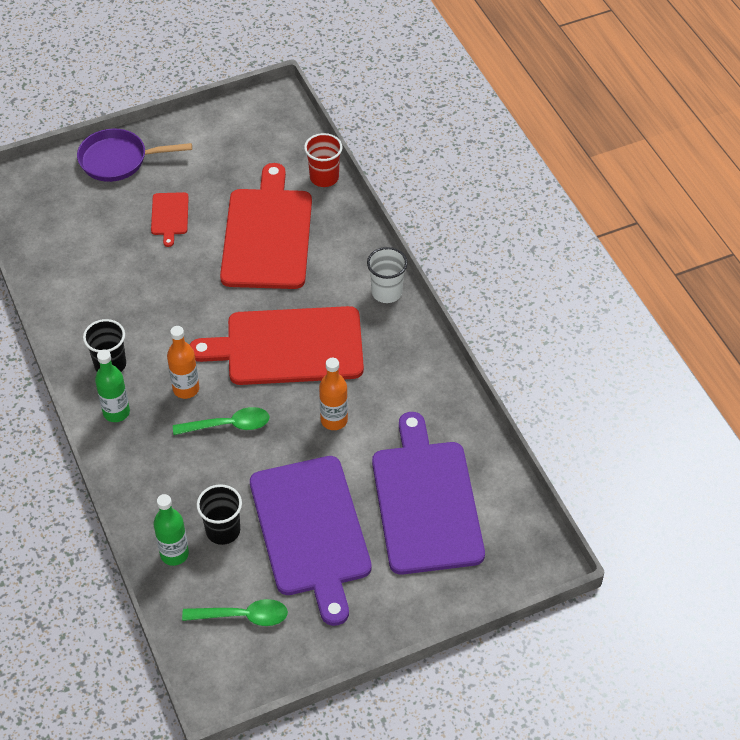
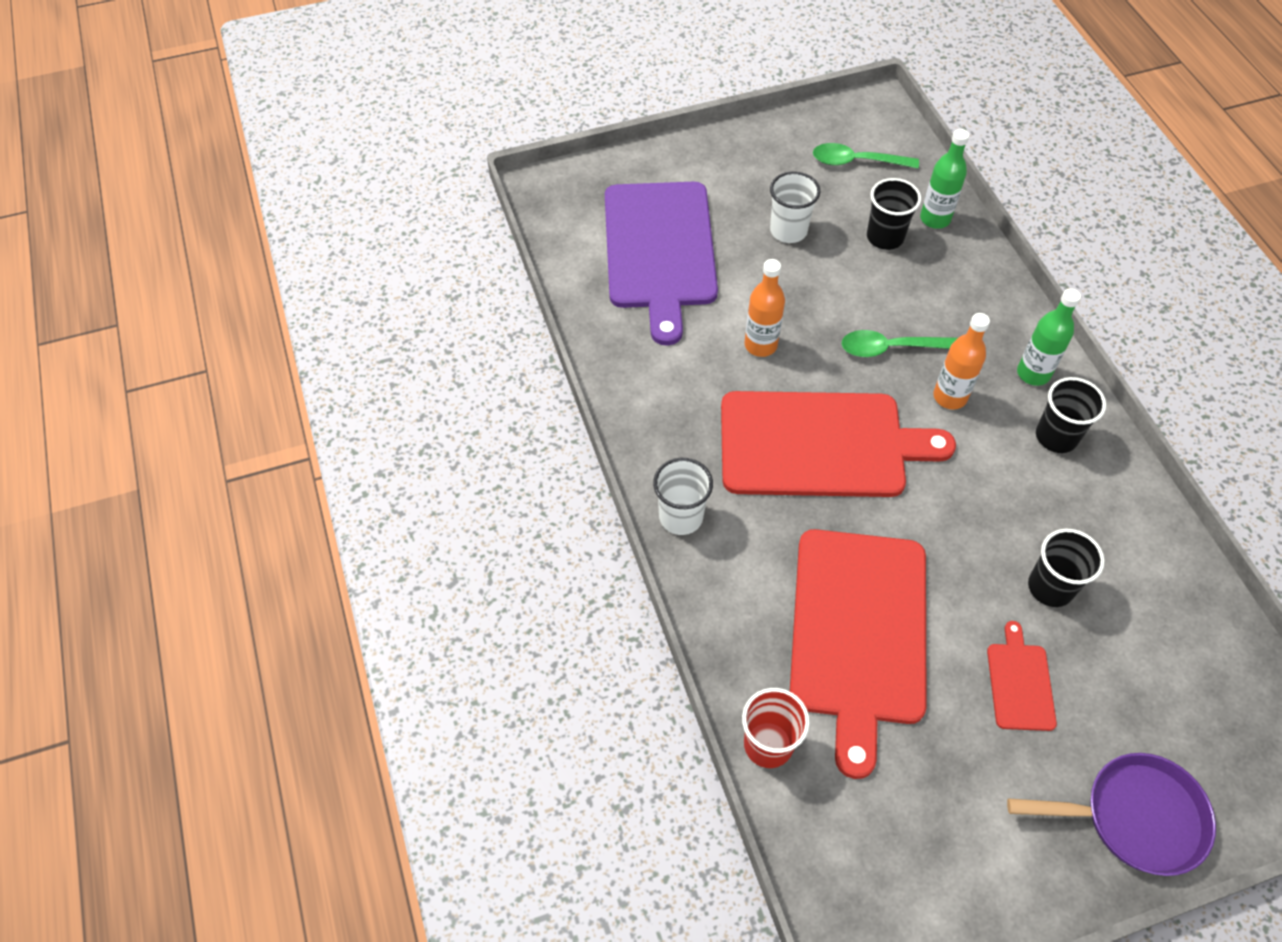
camera: 175 degrees left, 5 degrees up
(138, 267) = (1050, 587): none -> black cup
(311, 531) = (788, 230): purple cutting board -> white cup

